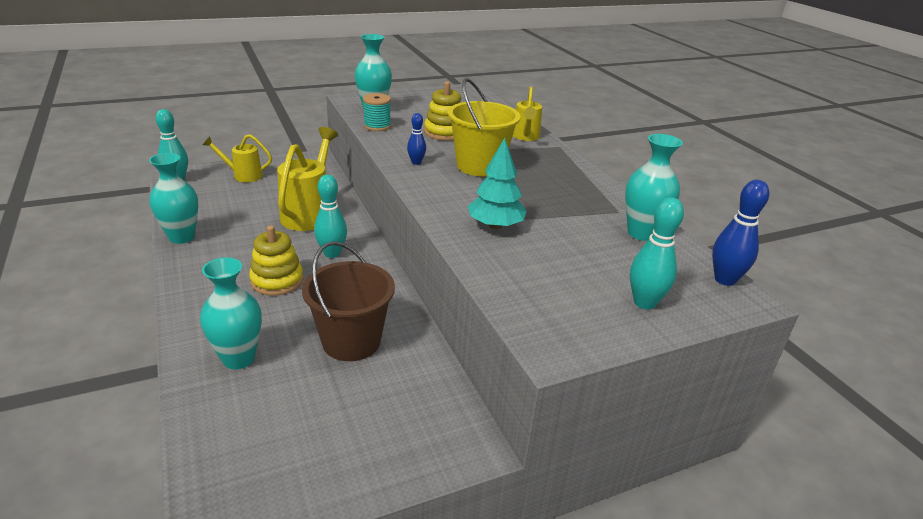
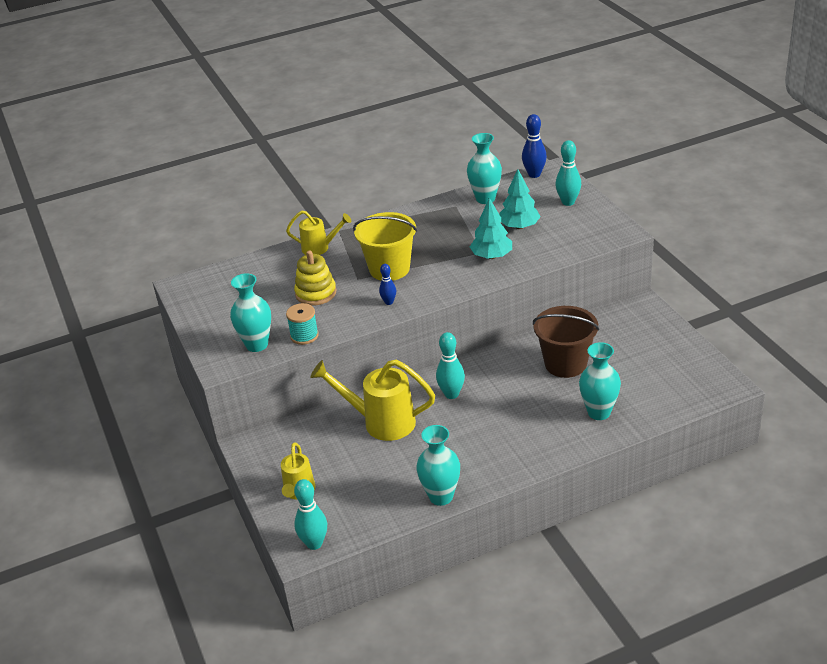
camera: 85 degrees left, 5 degrees up
(277, 281) = (499, 417): yellow stacking toy -> none
(569, 252) = (519, 226): none -> turquoise tree

